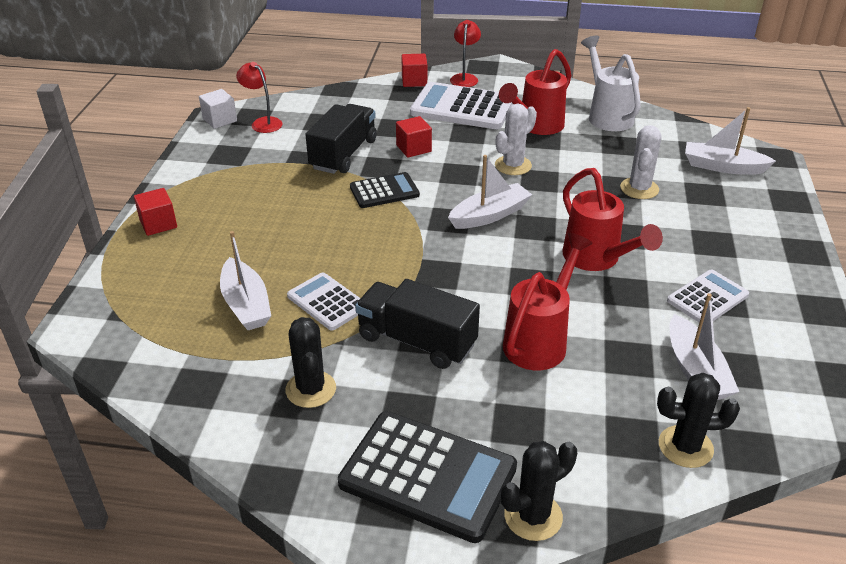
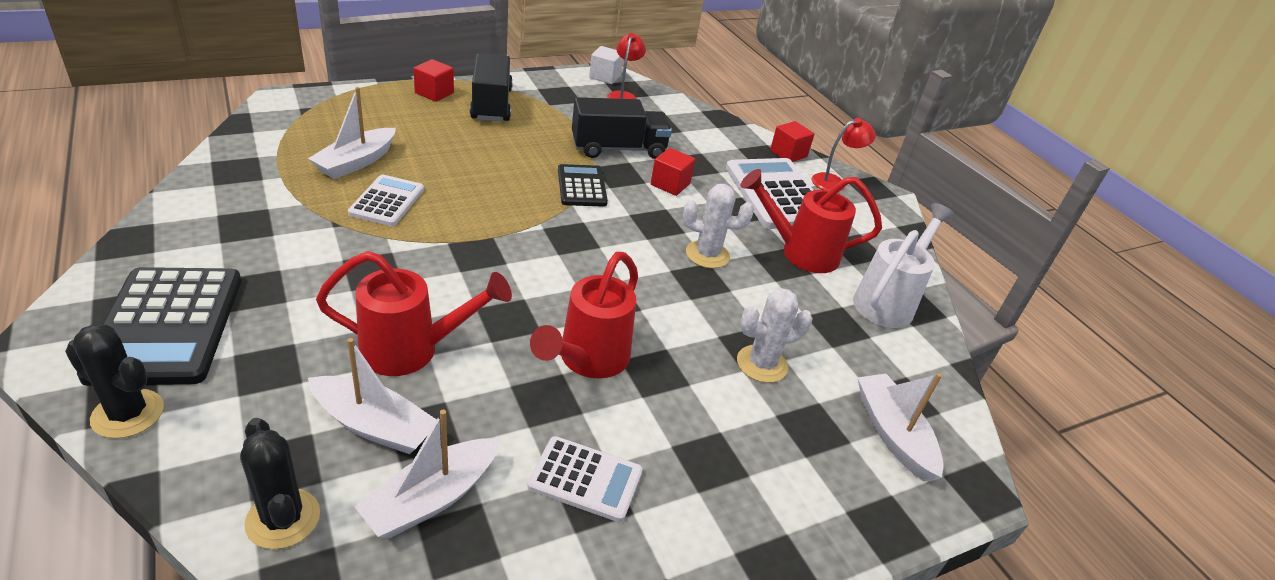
camera: 50 degrees right, 0 degrees up
(311, 389) = (260, 226): black cactus -> none
(384, 191) = (582, 186): black calculator -> black calculator turned 135 degrees counterclockwise
(416, 341) = (361, 267): black truck -> black truck (491, 104)
(490, 215) = (602, 261): white boat -> white boat (374, 425)

